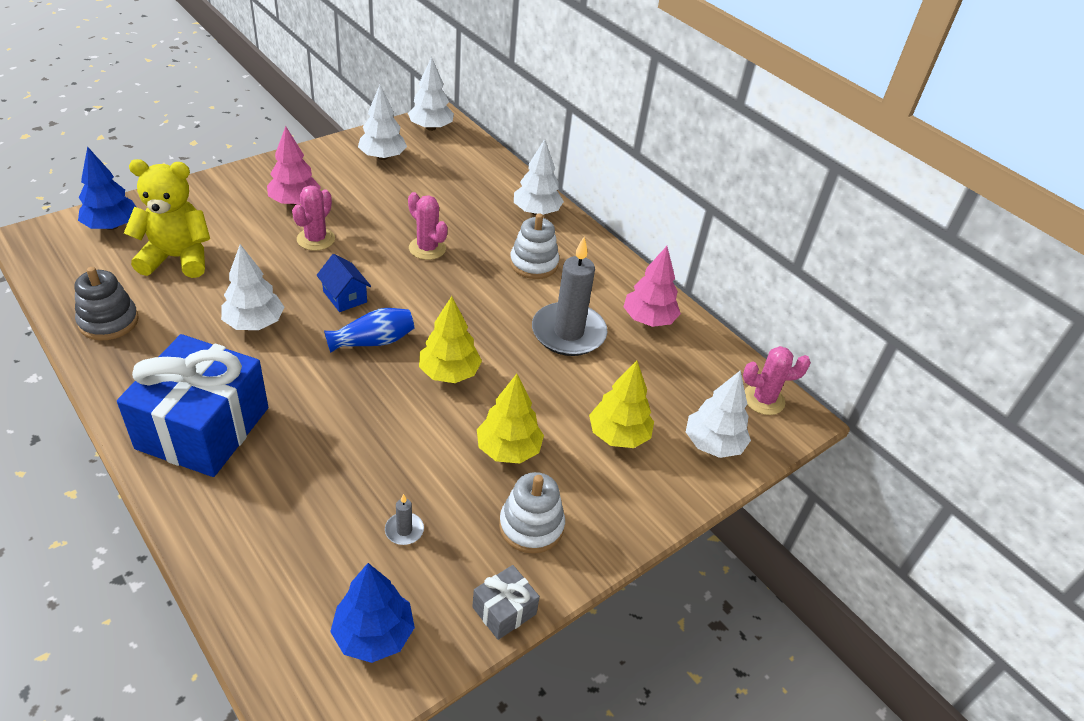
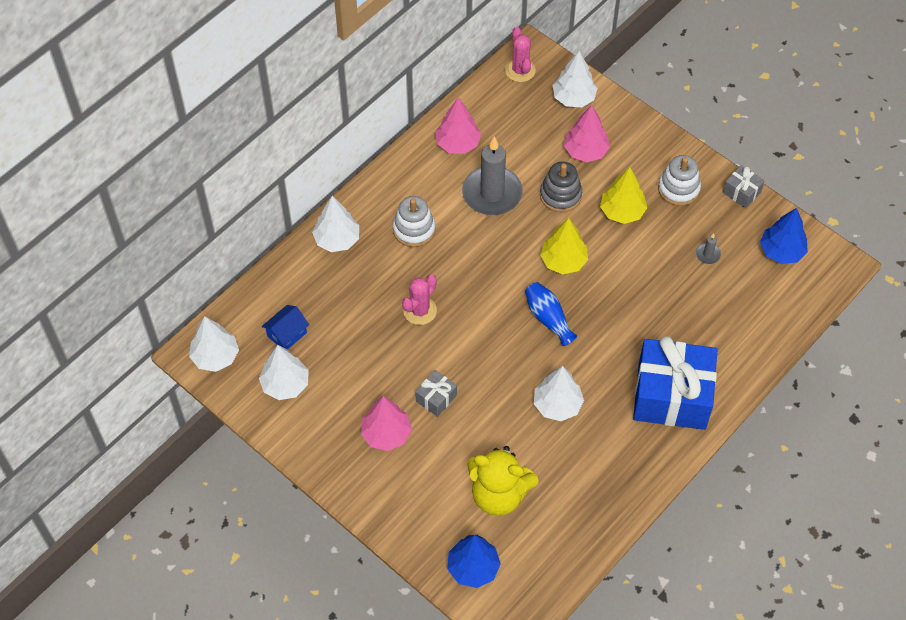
camera: 95 degrees left, 15 degrees up
(108, 321) = (592, 508): grey stacking toy -> grey stacking toy (560, 195)
(177, 258) = (499, 494): yellow teddy bear -> yellow teddy bear turned 60 degrees counterclockwise
(316, 239) = (436, 398): pink cactus -> grey gift
(345, 297) = (504, 353): blue house -> blue house (287, 334)
(618, 435) = (585, 151): yellow tree -> pink tree

